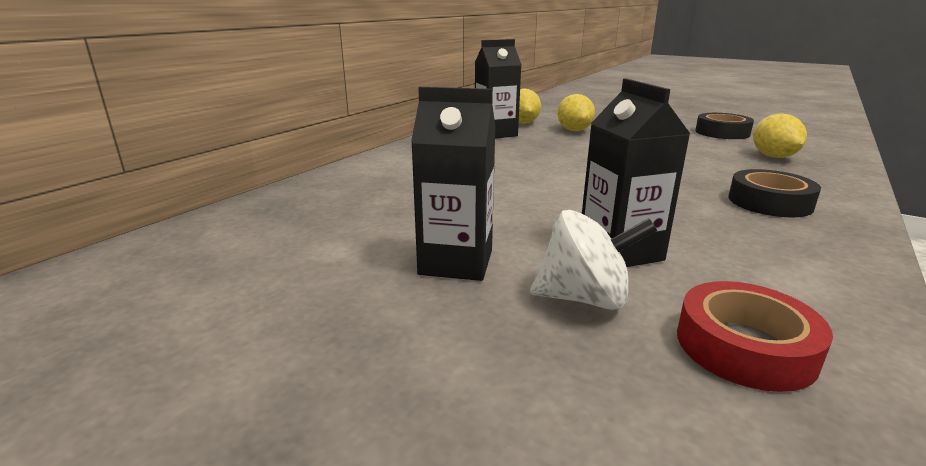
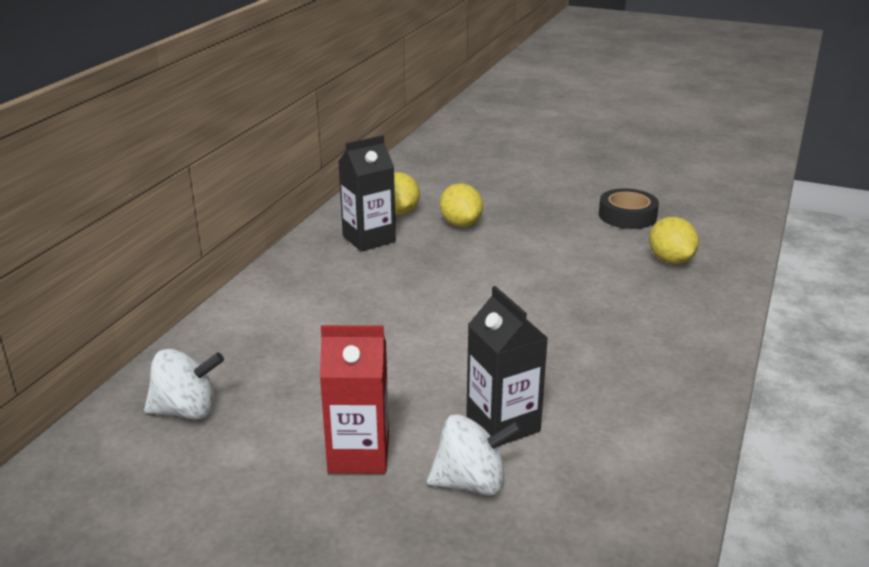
camera: 10 degrees left, 5 degrees up
(296, 217) = (186, 411): none -> white spinning top
(456, 262) = (359, 454): black carton -> red carton
(745, 346) = (587, 515): red tape -> none
(769, 202) = (647, 340): black tape -> none

